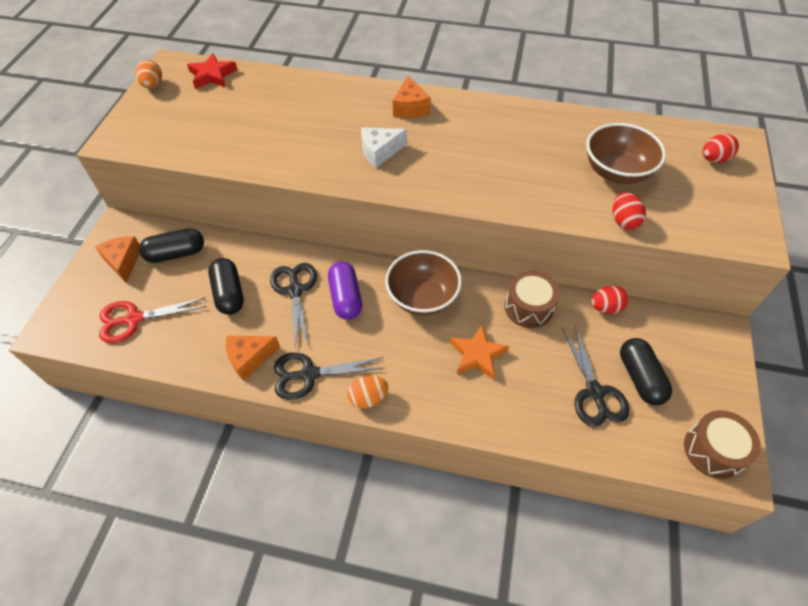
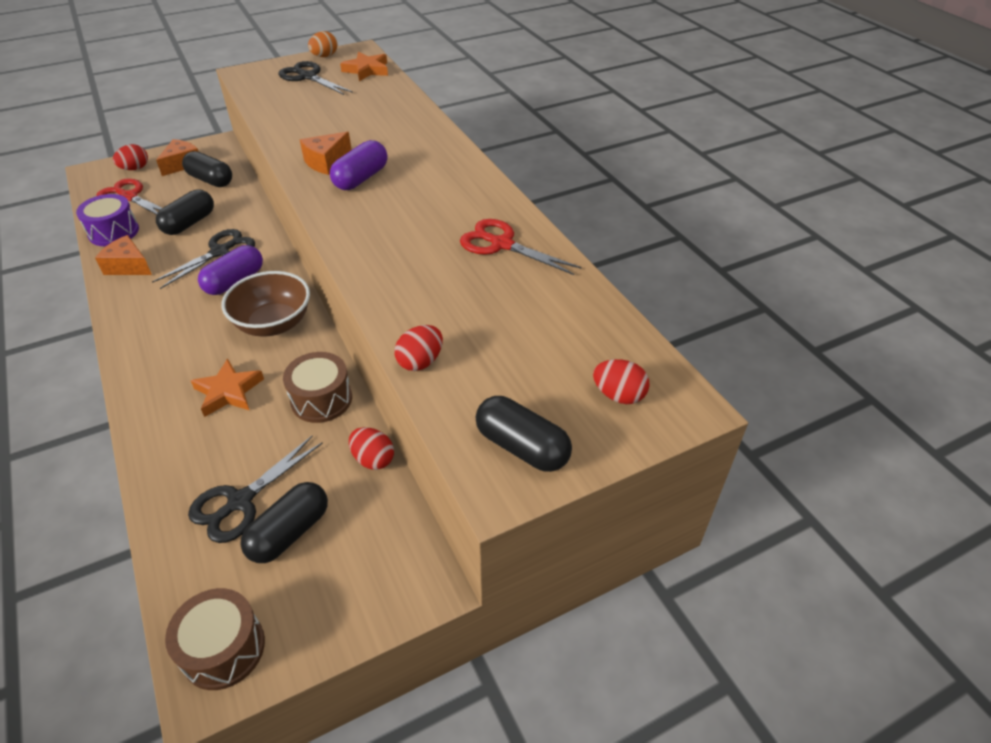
camera: 50 degrees right, 10 degrees down
(87, 297) = (135, 168): none -> red egg
(182, 350) = (114, 232): none -> purple drum
(212, 75) = (367, 70): red star -> orange star
(309, 374) = (132, 304): black scissors -> black scissors (308, 77)
(368, 398) = (128, 348): orange egg -> none
(380, 152) = (361, 178): white cheese -> purple capsule
(410, 108) = (443, 167): orange cheese -> orange cheese (326, 162)
(532, 129) = (501, 244): none -> red scissors
(616, 172) = (499, 326): brown bowl -> none
(730, 216) = (522, 447): none -> black capsule

